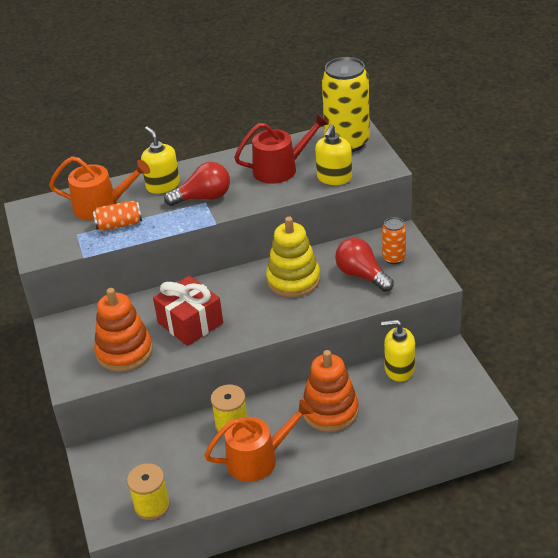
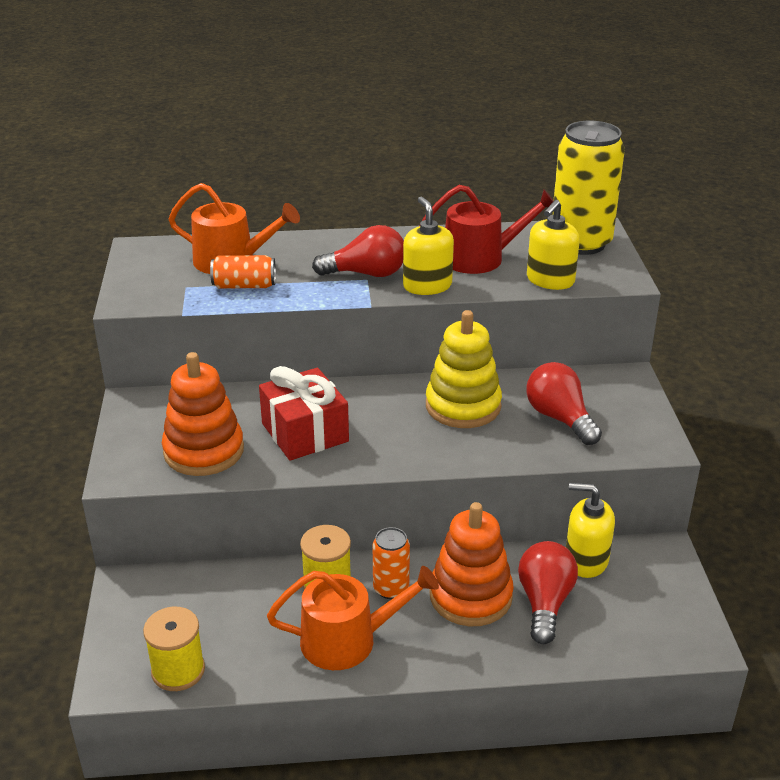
camera: 10 degrees right, 5 degrees down
(163, 185) = (319, 251): yellow soap dispenser -> yellow soap dispenser (427, 286)
(380, 404) = (544, 603): none -> red light bulb
(394, 258) = (611, 405): orange can -> orange can (391, 588)

